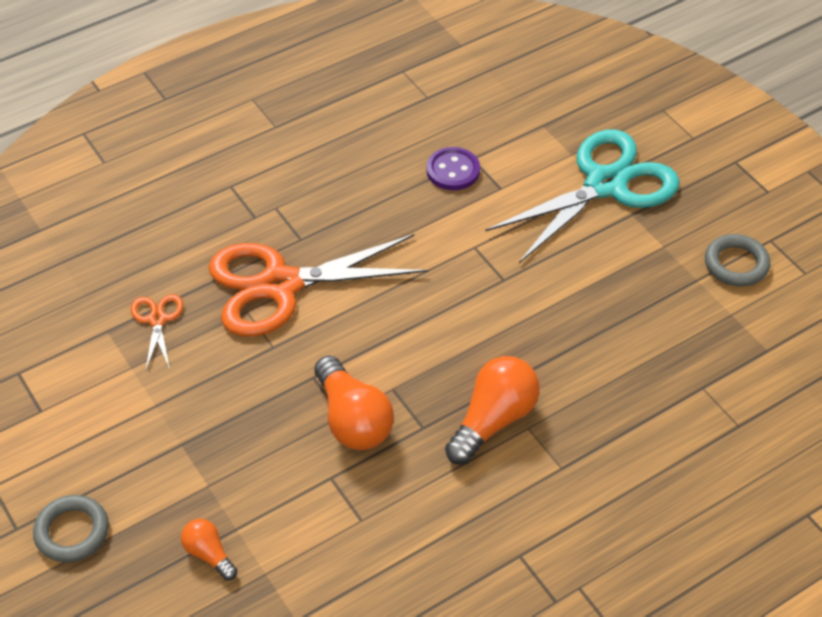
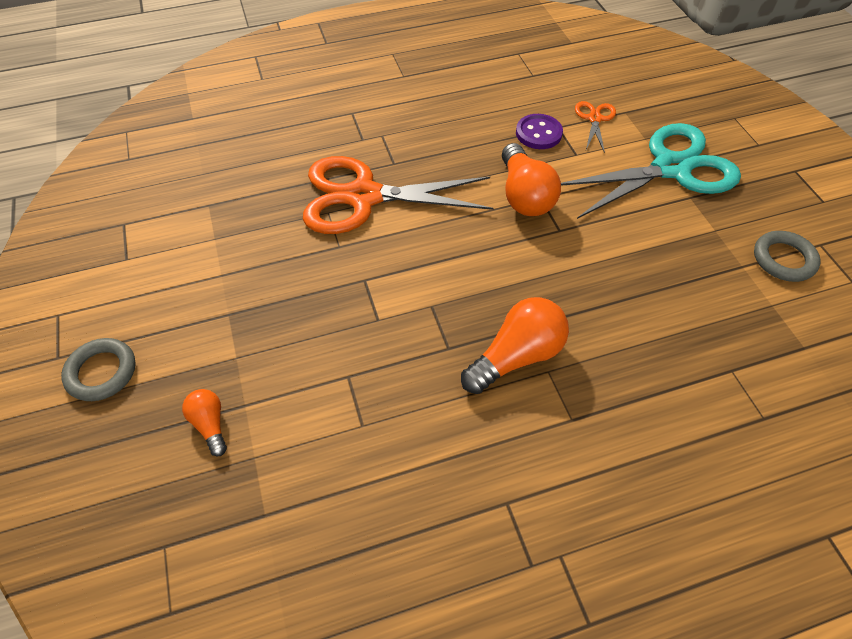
camera: 15 degrees right, 5 degrees up
(157, 319) = (252, 204): orange scissors -> orange scissors (594, 118)
(353, 420) = (386, 326): orange light bulb -> orange light bulb (524, 195)

